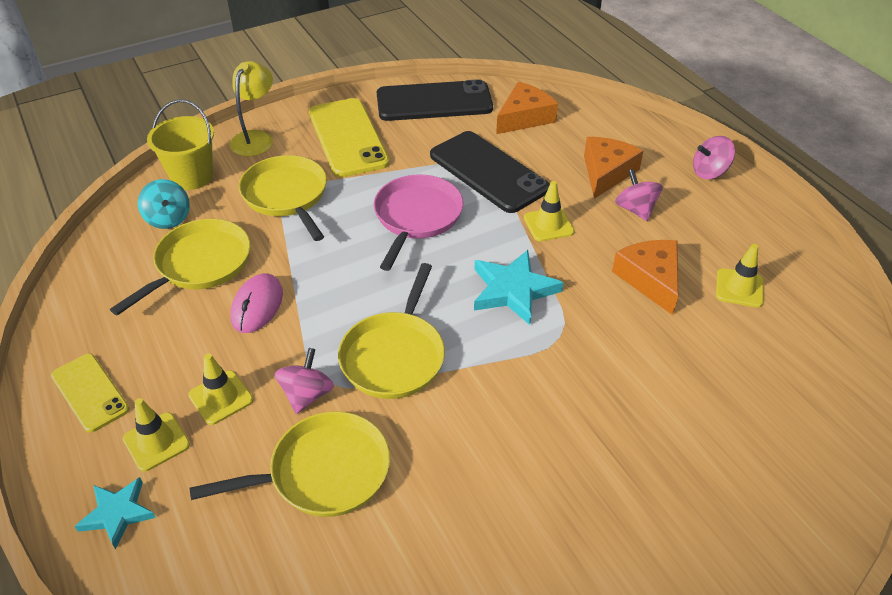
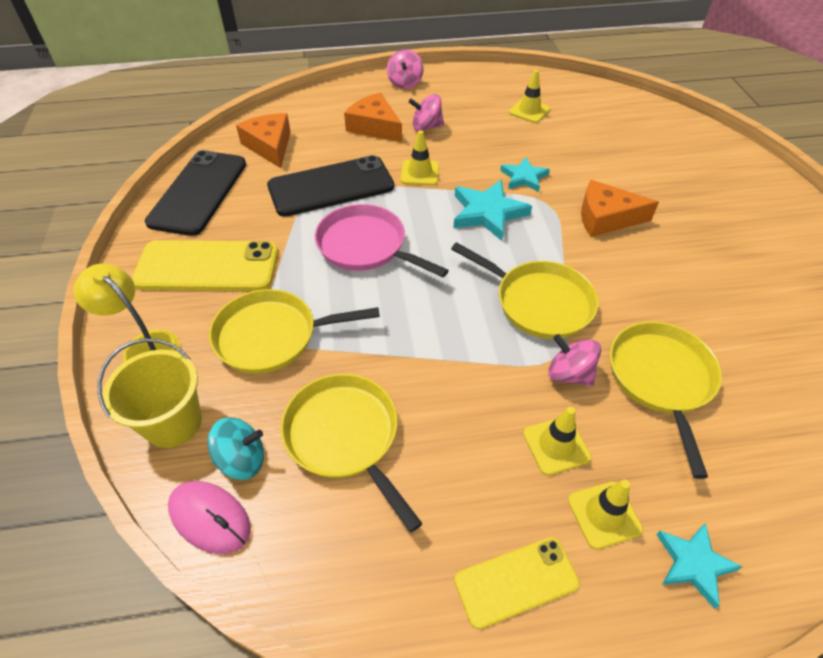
camera: 70 degrees left, 5 degrees up
(257, 306) = (436, 393): pink mouse -> pink mouse (210, 518)
(595, 308) = (524, 177): none -> turquoise star
(650, 279) = (505, 143): orange cheese -> orange cheese (606, 218)

